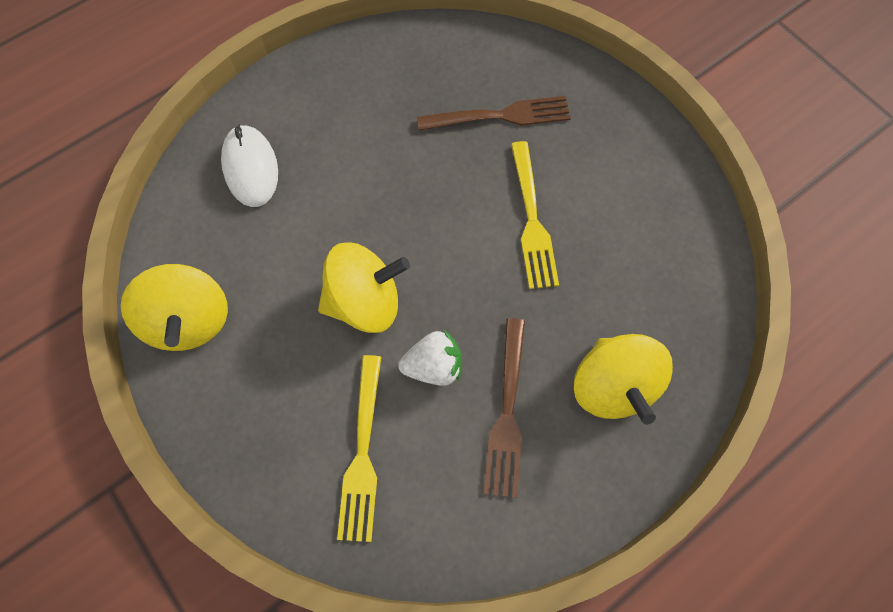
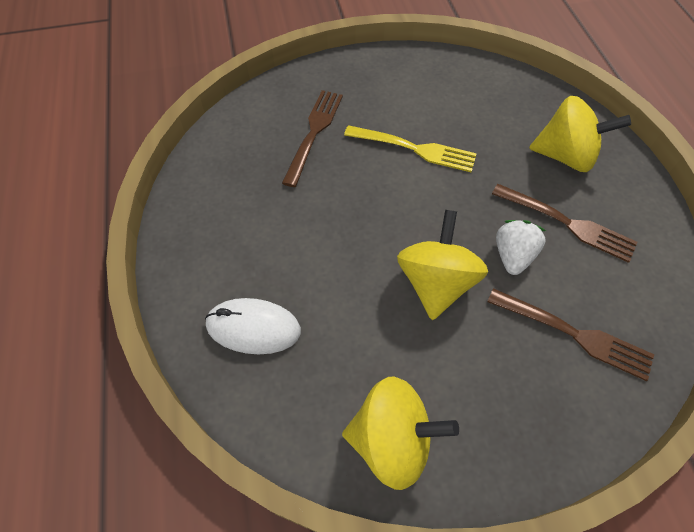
camera: 65 degrees left, 10 degrees down
(362, 453) = (574, 334): yellow fork -> brown fork

